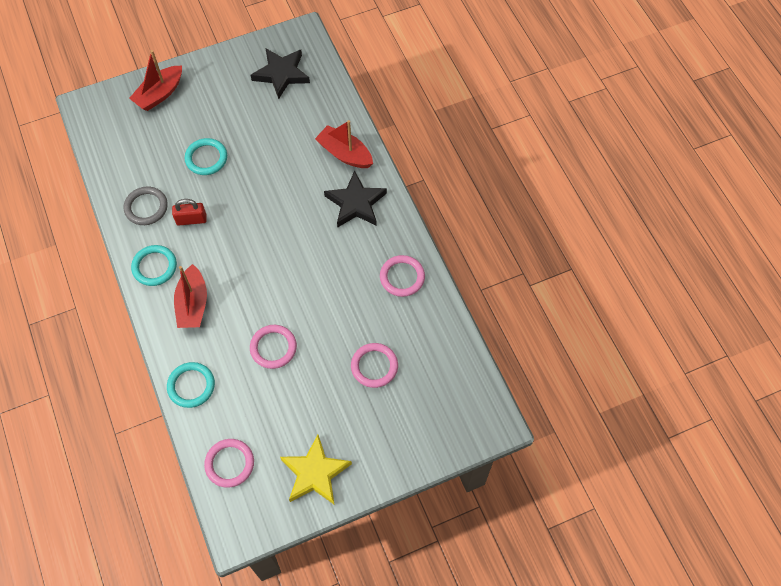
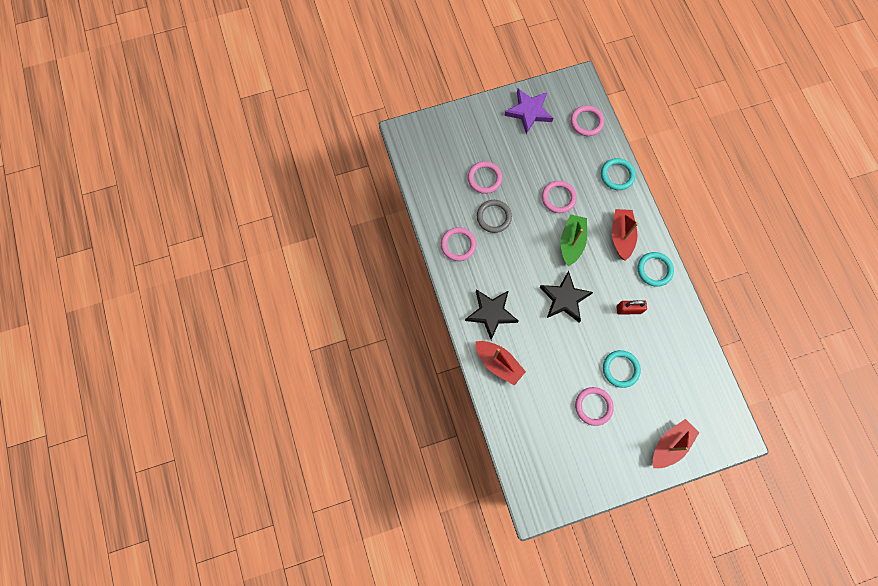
camera: 175 degrees left, 10 degrees up
(146, 207) = (668, 324): grey ring -> grey ring (494, 217)
(239, 121) = (593, 406): none -> pink ring
(257, 291) = (571, 242): none -> green boat
(281, 74) = (555, 459): black star -> black star (564, 298)
(315, 473) = (529, 112): yellow star -> purple star

